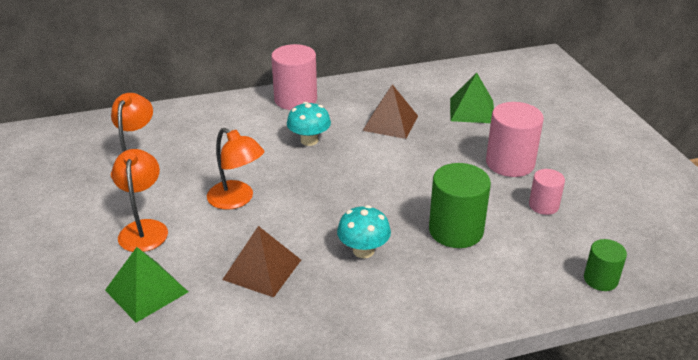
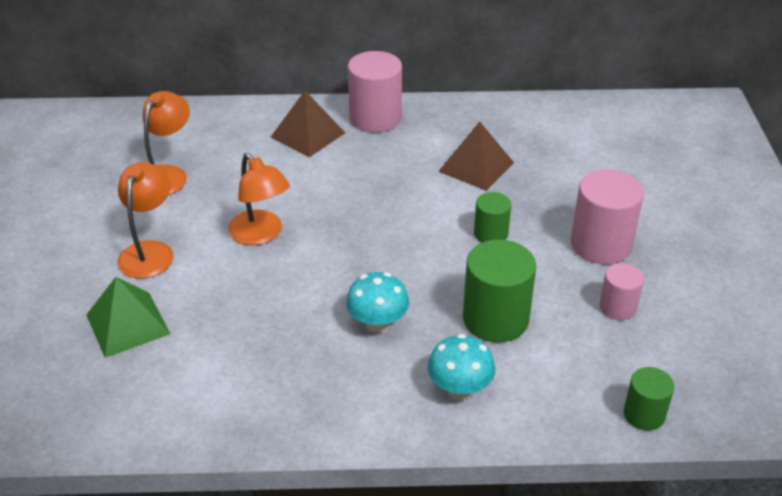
camera: 15 degrees right, 5 degrees up
(262, 269) = (257, 323): brown pyramid -> brown pyramid (308, 134)
(309, 140) = (370, 174): turquoise mushroom -> turquoise mushroom (459, 389)
(423, 169) = (491, 234): none -> green cylinder
(472, 110) = (584, 166): green pyramid -> none

